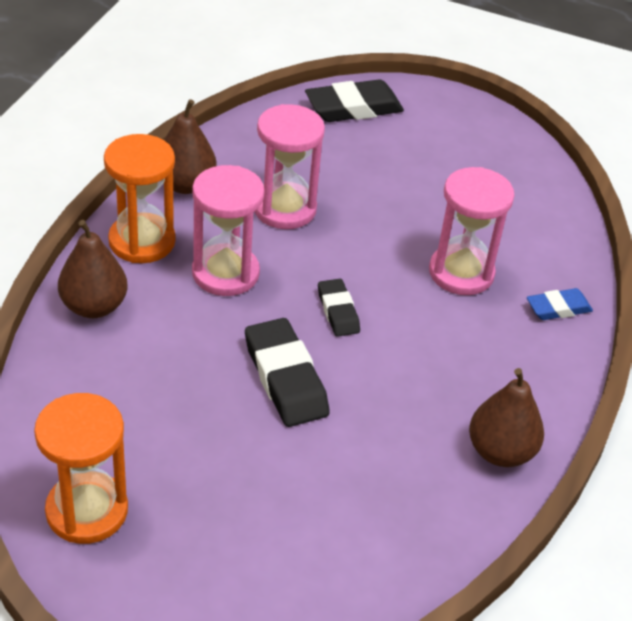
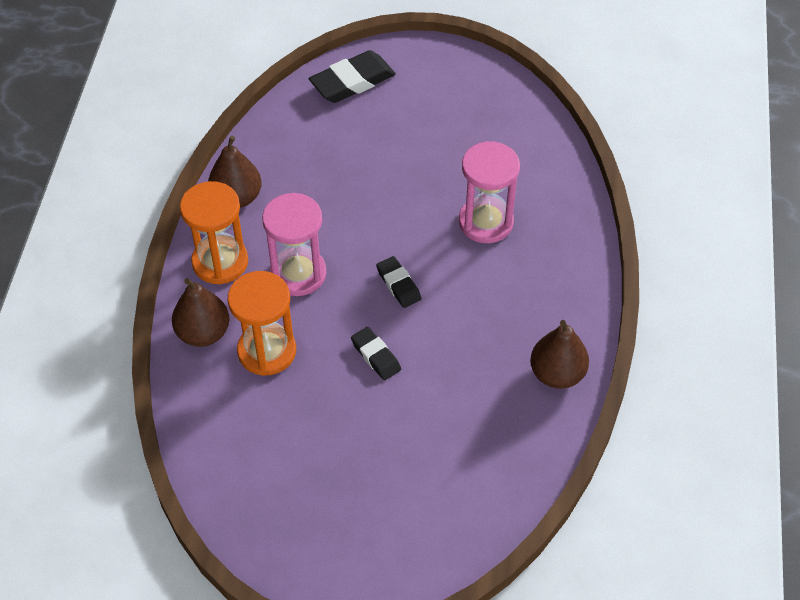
camera: 10 degrees left, 10 degrees up
(87, 510) = (262, 509): orange hourglass -> orange hourglass (267, 351)
(284, 209) = (326, 199): pink hourglass -> none
(285, 378) = (375, 356): black eraser -> black eraser, size x0.59
(558, 308) = (570, 234): blue eraser -> none

